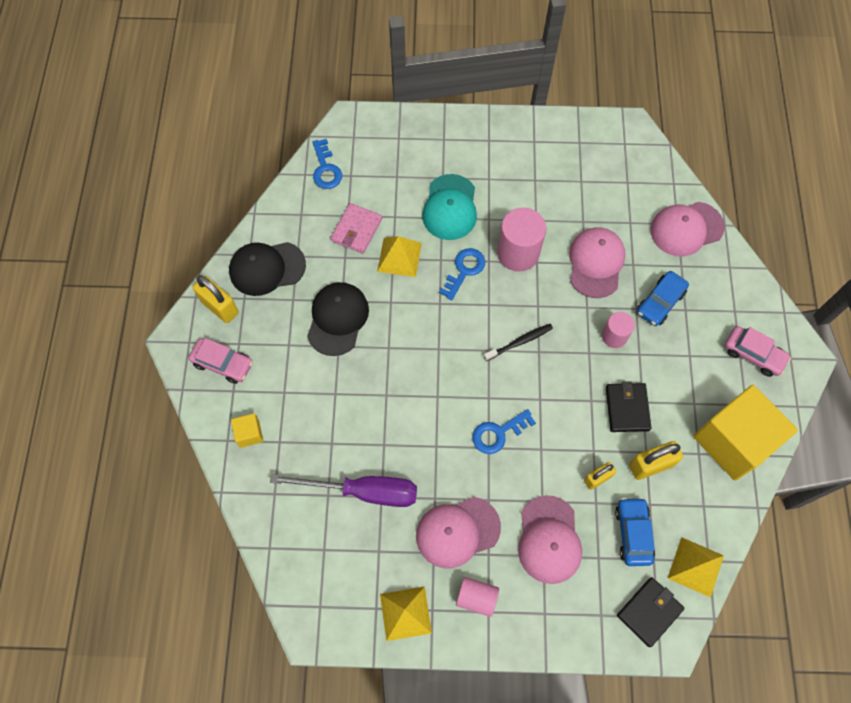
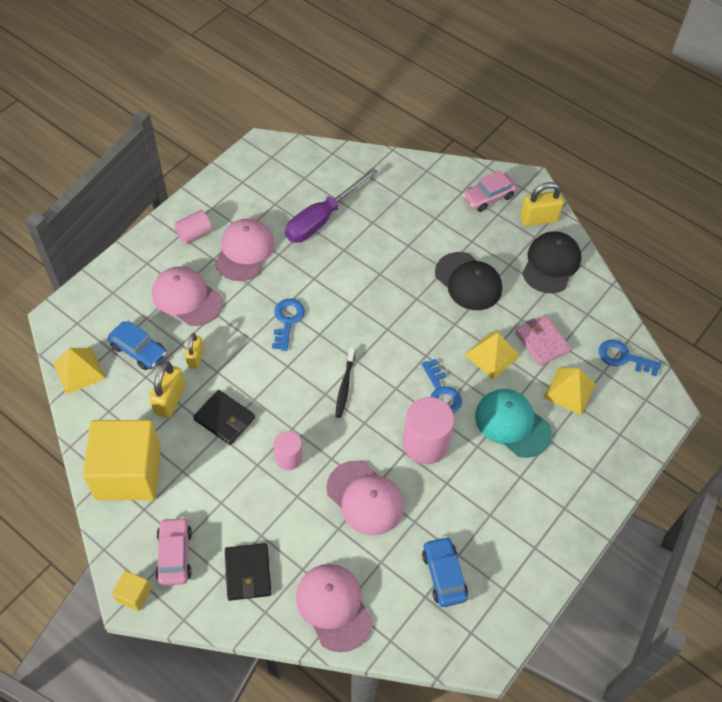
camera: 125 degrees right, 10 degrees down
(249, 434) = (420, 183): yellow cube -> yellow cube (134, 594)
(405, 613) = (224, 193): yellow pyramid -> yellow pyramid (569, 390)
(649, 612) = (84, 320): black wallet -> black wallet (248, 573)
(660, 302) = (285, 520): blue car -> blue car (443, 575)
(686, 229) = (334, 607): pink cap -> pink cap turned 45 degrees counterclockwise
(753, 354) = (174, 555): pink car -> pink car turned 105 degrees clockwise

